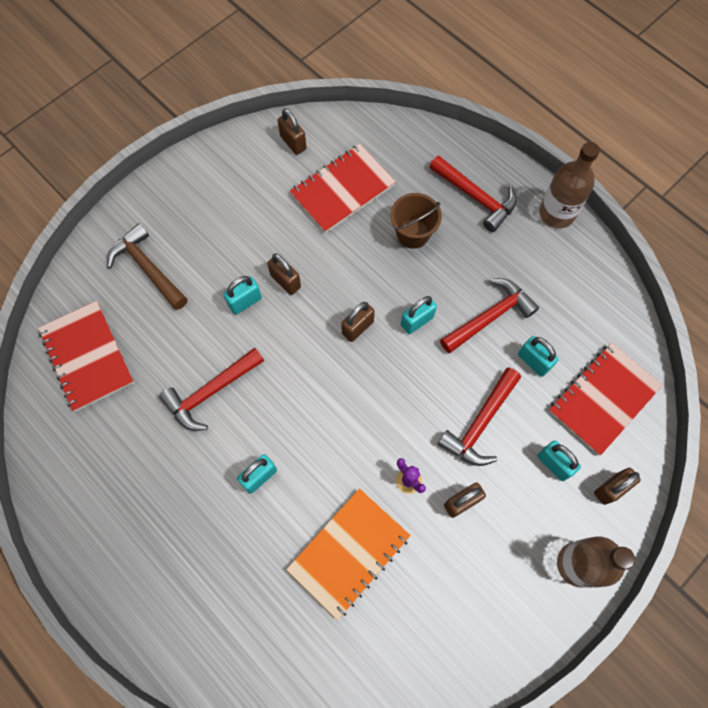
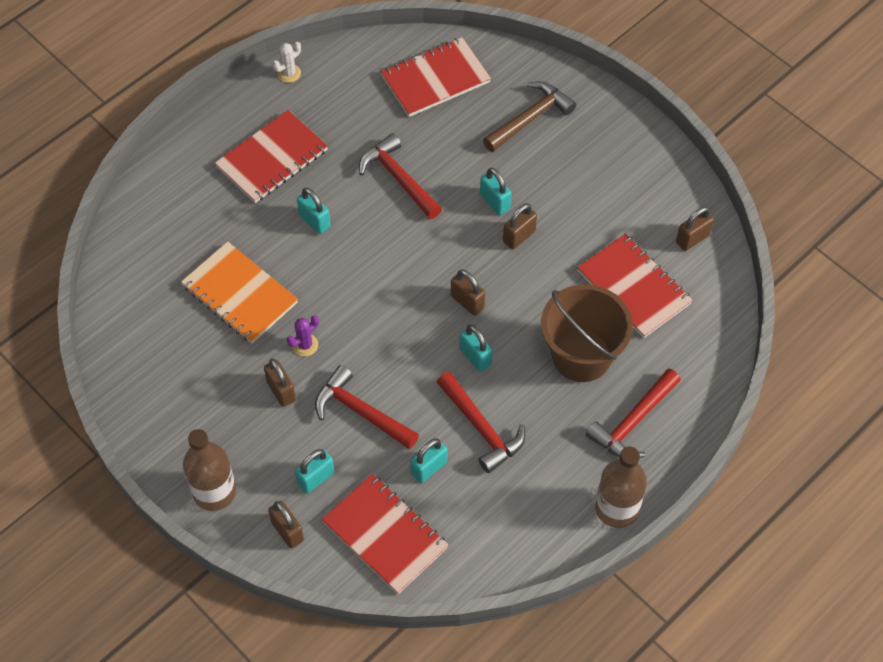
camera: 90 degrees right, 10 degrees down
(58, 513) = (289, 73): none -> white cactus
(174, 527) = (272, 158): none -> red notebook
(413, 233) = (581, 355): brown bucket -> brown bucket, size x1.61

